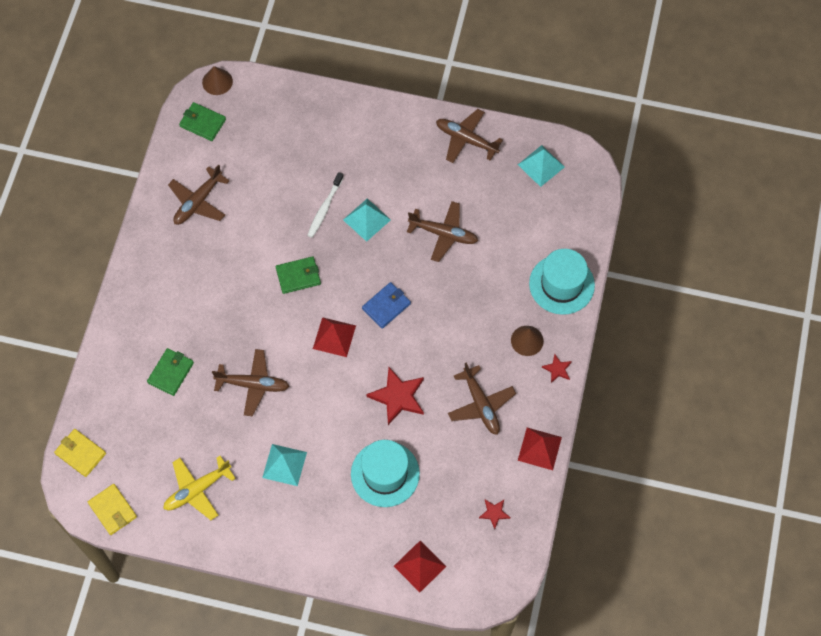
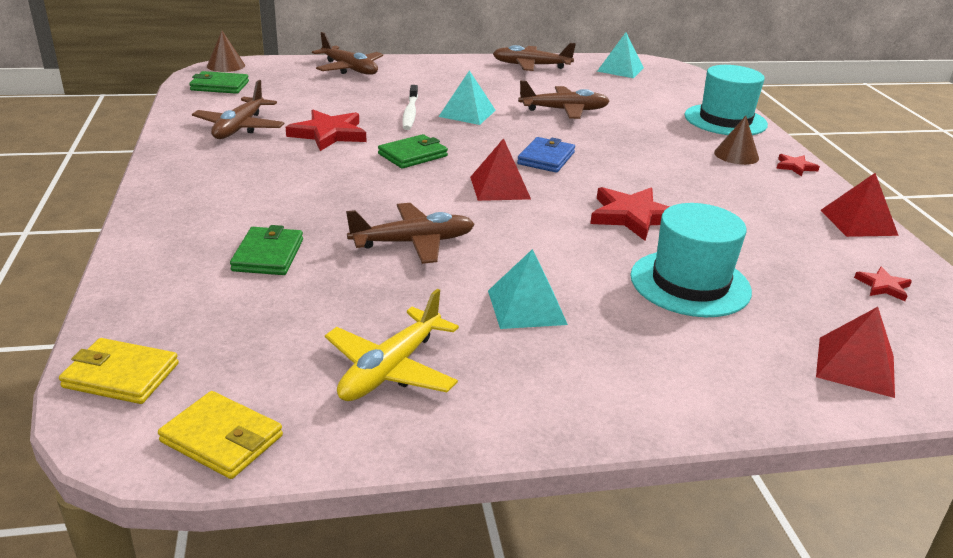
camera: 25 degrees left, 35 degrees down
(254, 228) = (328, 134): none -> red star
(481, 405) = (744, 204): brown plane -> brown plane (349, 69)

